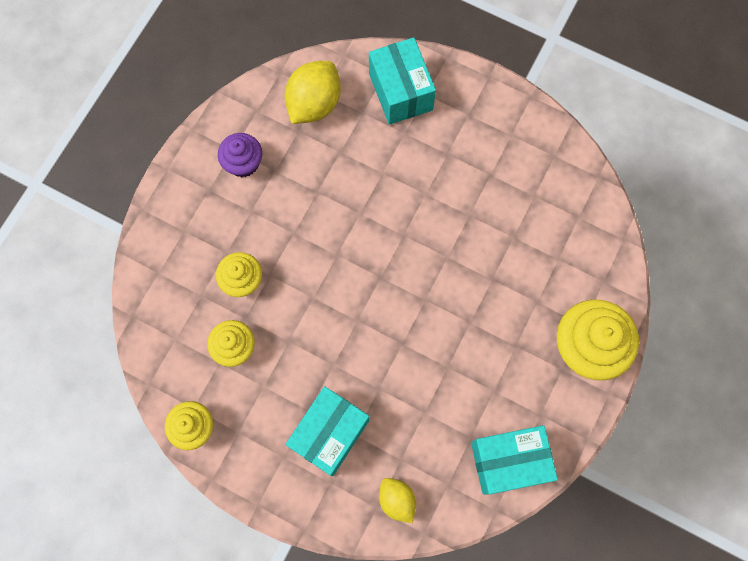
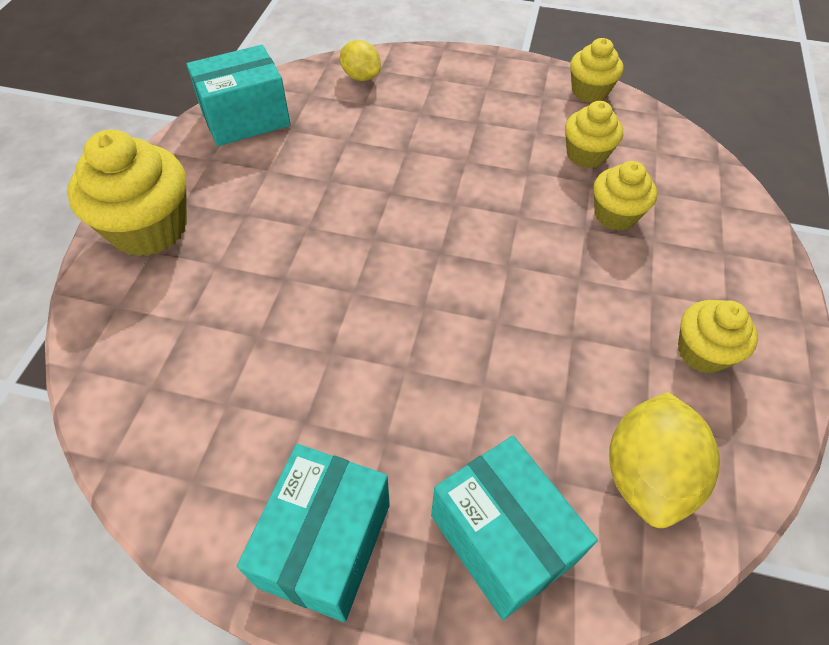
camera: 165 degrees right, 20 degrees down
(243, 163) = (702, 352): purple cupcake -> yellow cupcake
(330, 433) = (447, 108): turquoise box -> turquoise box (325, 544)

